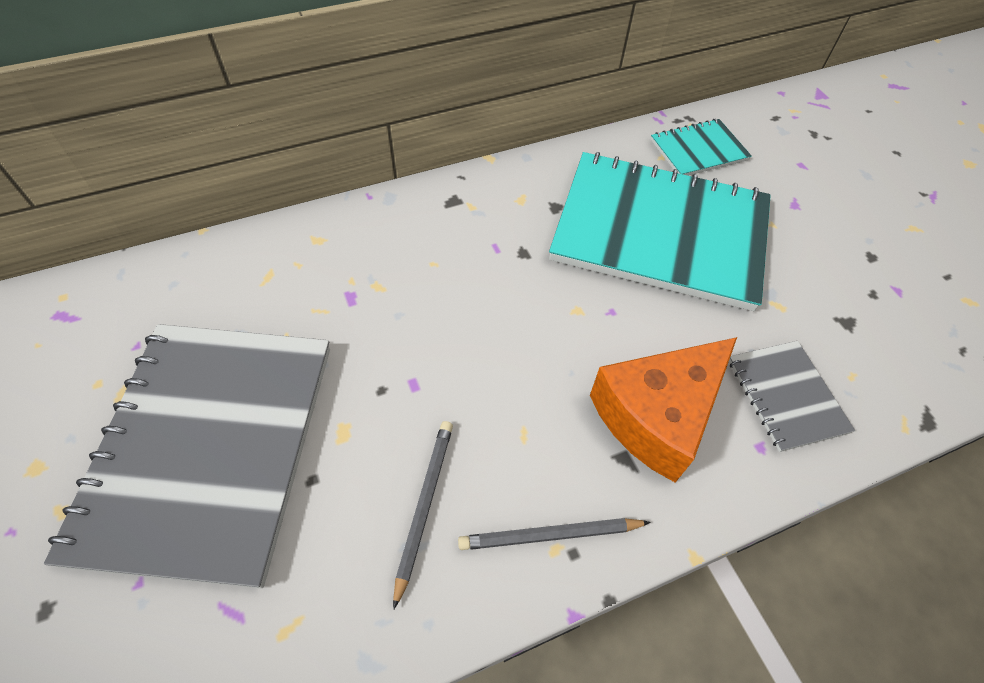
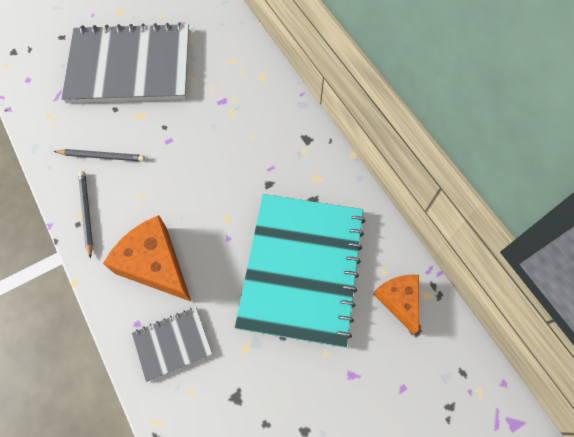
camera: 85 degrees right, 10 degrees up
(698, 150) = (399, 301): turquoise notebook -> orange cheese

